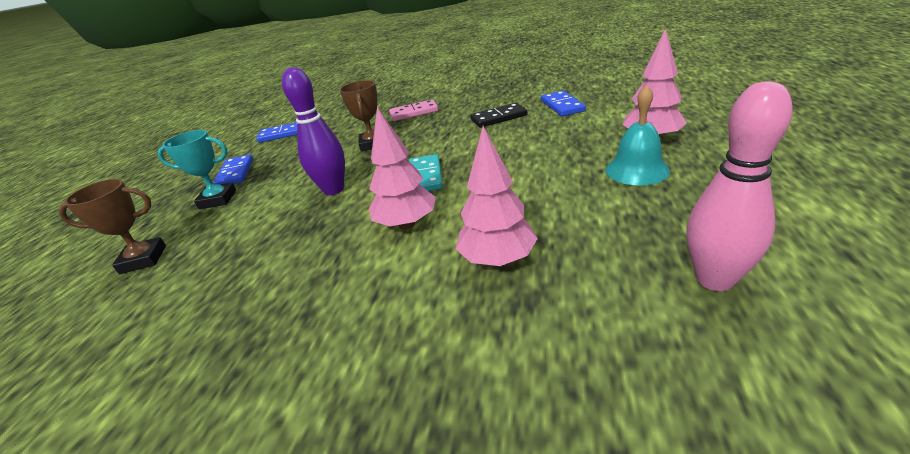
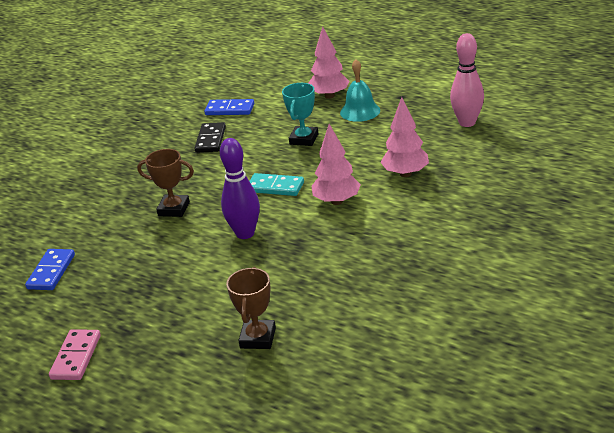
camera: 70 degrees left, 0 degrees up
(218, 199) = (182, 306): turquoise trophy -> turquoise trophy (304, 139)
(235, 173) = (127, 300): blue domino -> none
(414, 113) = (127, 180): pink domino -> pink domino (76, 357)

